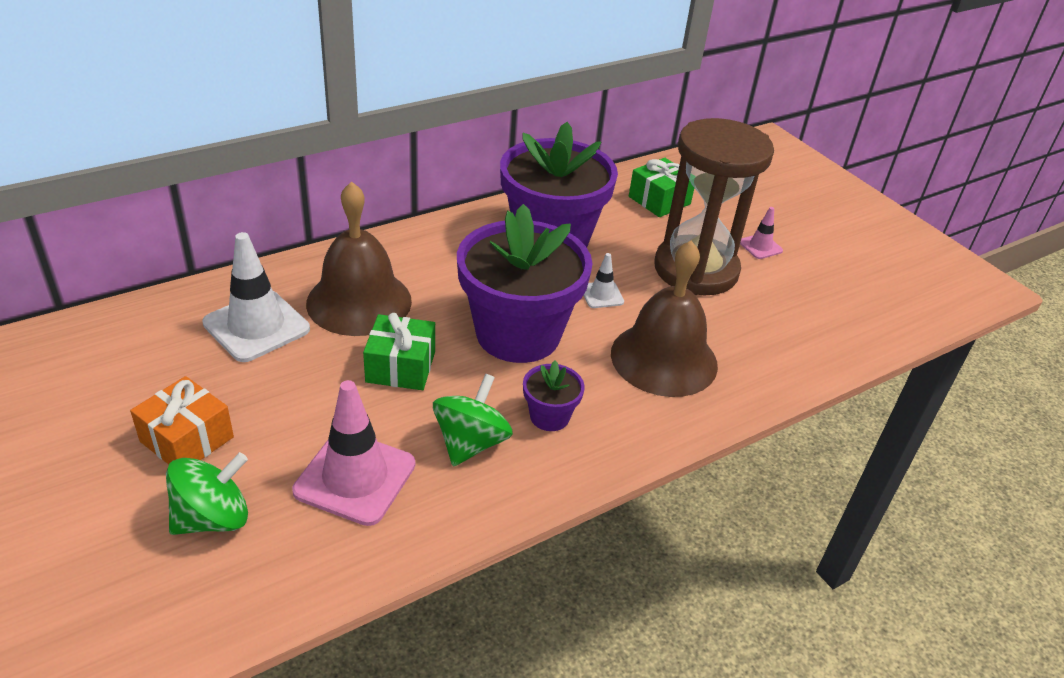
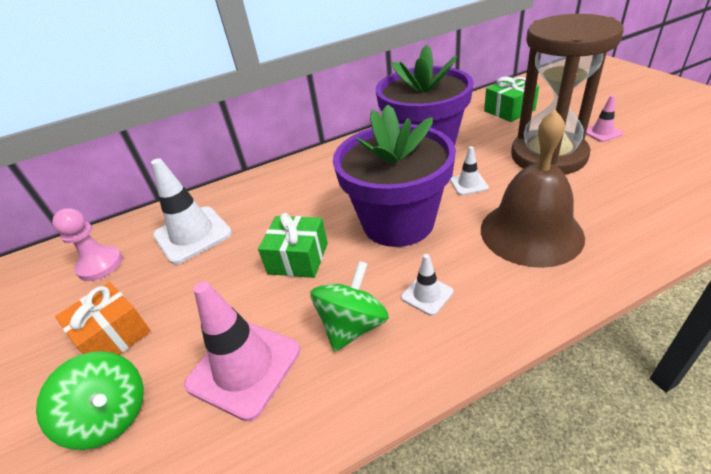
camera: 15 degrees right, 0 degrees up
(137, 355) = (100, 265): none -> pink pawn
(213, 518) = (111, 416): green spinning top -> green spinning top turned 60 degrees clockwise
(359, 301) = (272, 208): brown bell -> none
(549, 416) = (427, 294): purple flower pot -> white traffic cone

